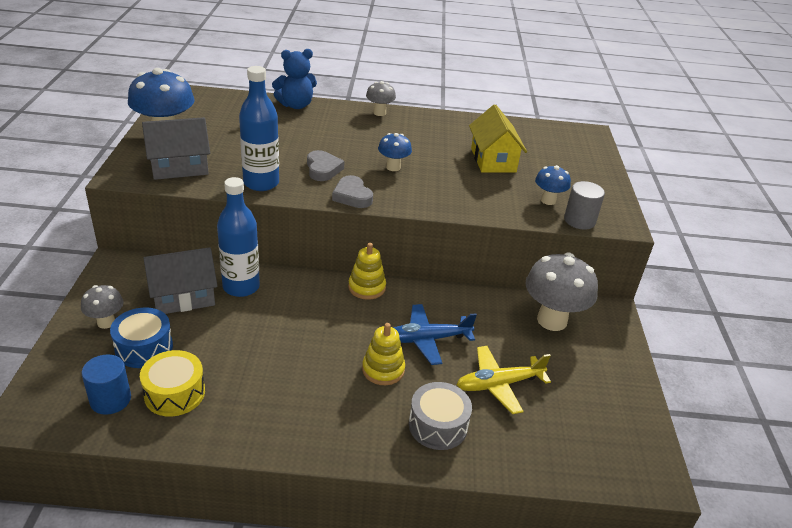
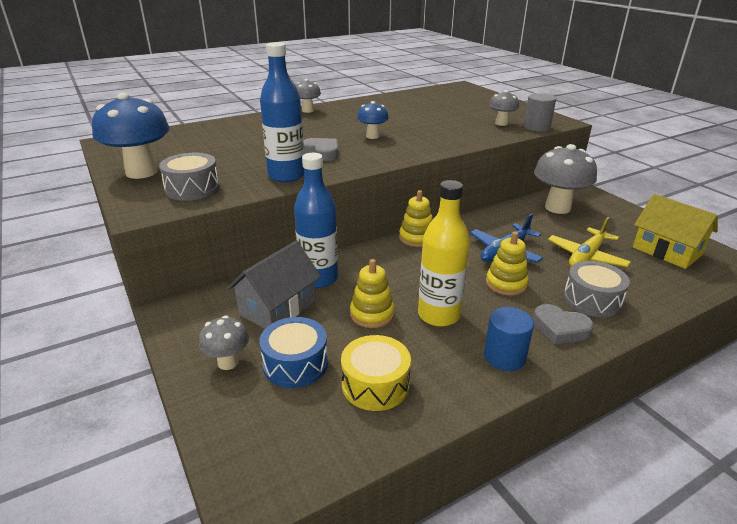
camera: 30 degrees left, 5 degrees down
(110, 400) = (323, 424): blue cylinder -> blue cylinder (504, 357)
(179, 167) = (192, 189): grey house -> grey drum
(241, 338) = (372, 314): none -> yellow stacking toy
(289, 366) = (438, 315): none -> yellow bottle
(296, 105) = (232, 123): blue teddy bear -> none
(352, 196) = (373, 161): grey heart -> grey heart (560, 328)
(493, 160) = (431, 114): yellow house -> yellow house (667, 251)
(548, 200) = (501, 123): blue mushroom -> grey mushroom

